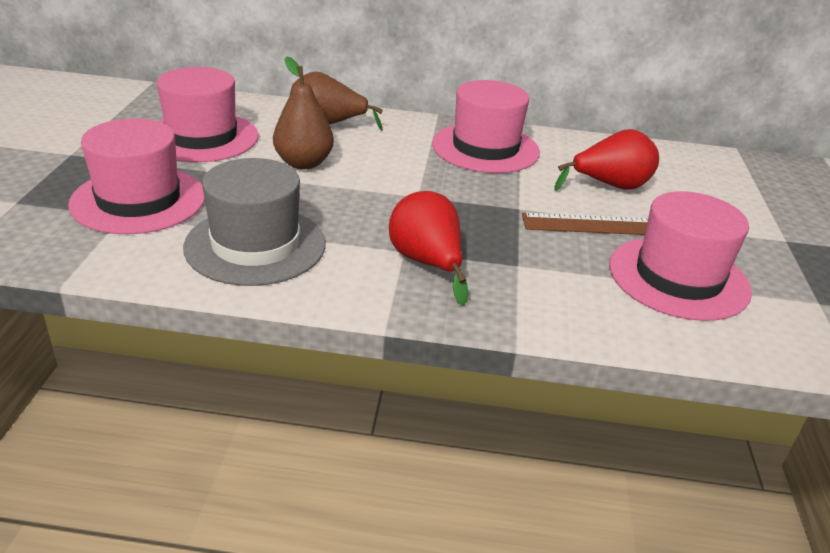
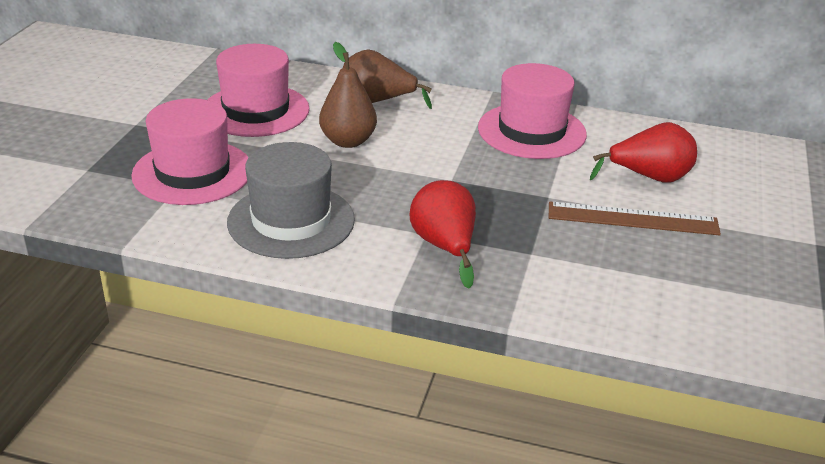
camera: 10 degrees right, 0 degrees up
(678, 277) = (686, 275): pink hat -> none

